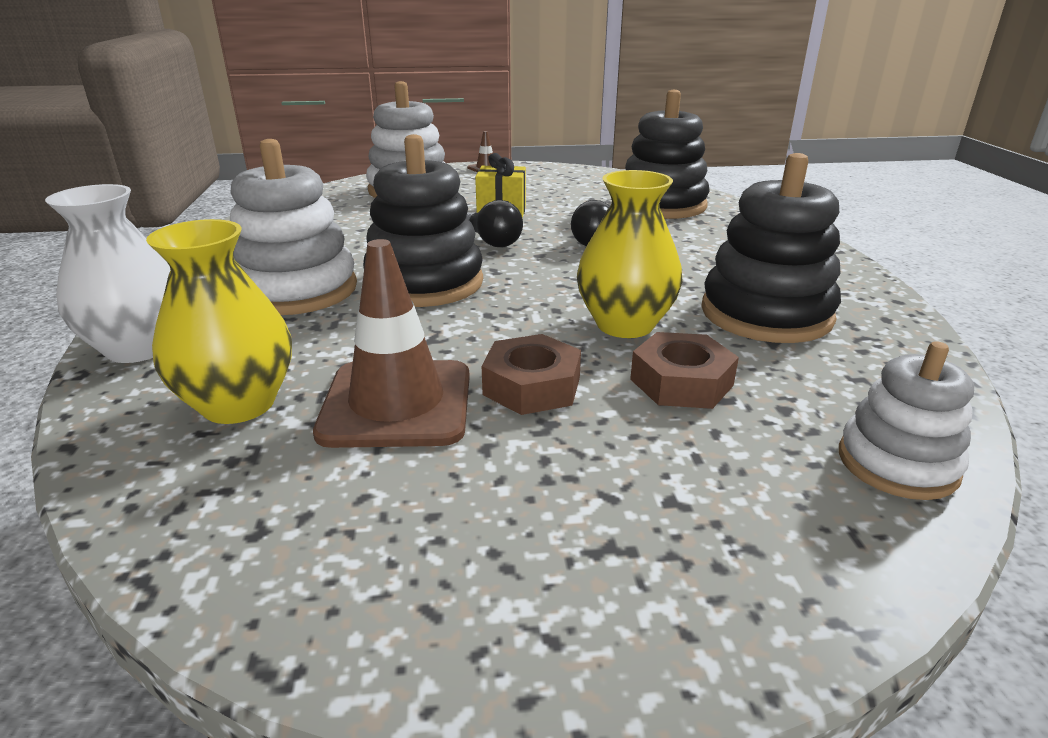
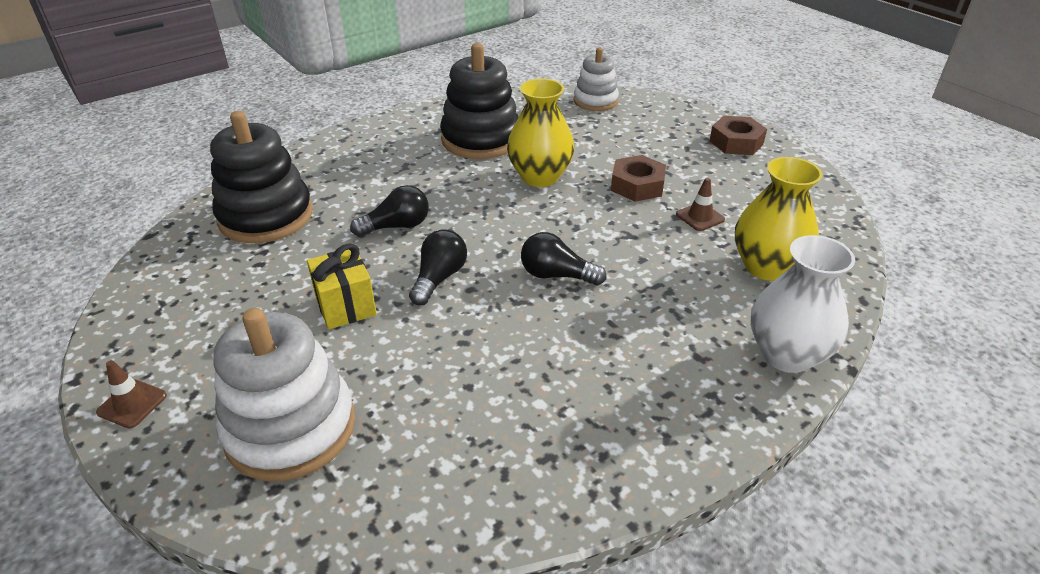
camera: 120 degrees left, 10 degrees up
(296, 290) = (635, 336): white stacking toy -> none
(397, 404) = (700, 217): brown traffic cone -> brown traffic cone, size x0.46
(425, 283) = (556, 275): black stacking toy -> black light bulb
(681, 382) = (586, 149): brown nut -> brown nut (736, 142)

